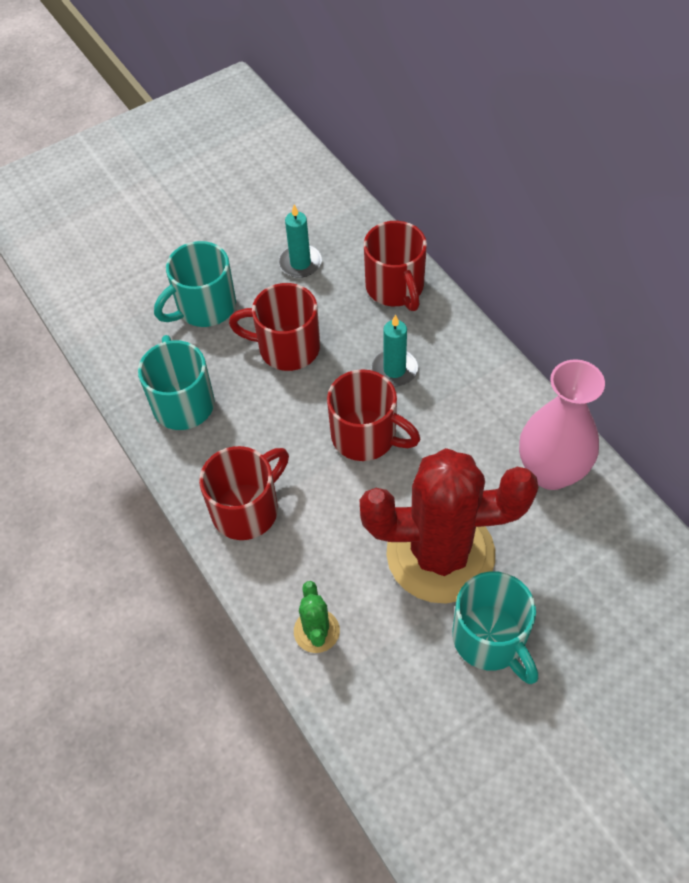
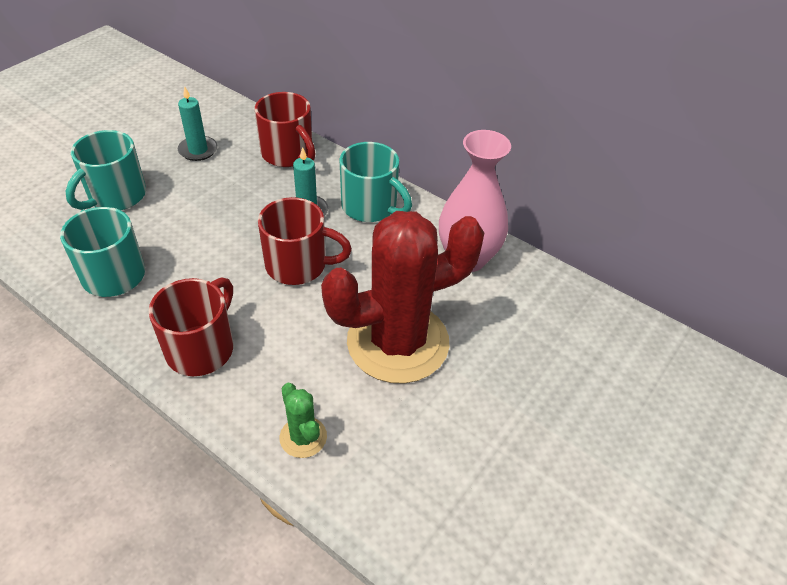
camera: 25 degrees left, 10 degrees down
(286, 348) = (203, 213): red mug -> none
(490, 639) = (468, 400): turquoise mug -> turquoise mug (370, 207)

